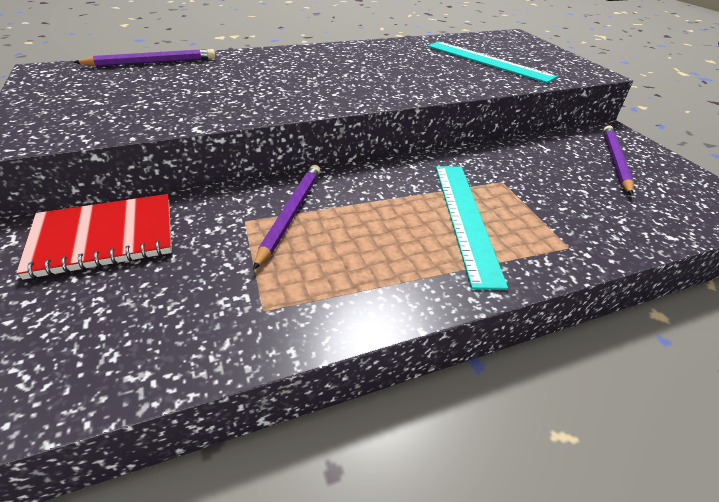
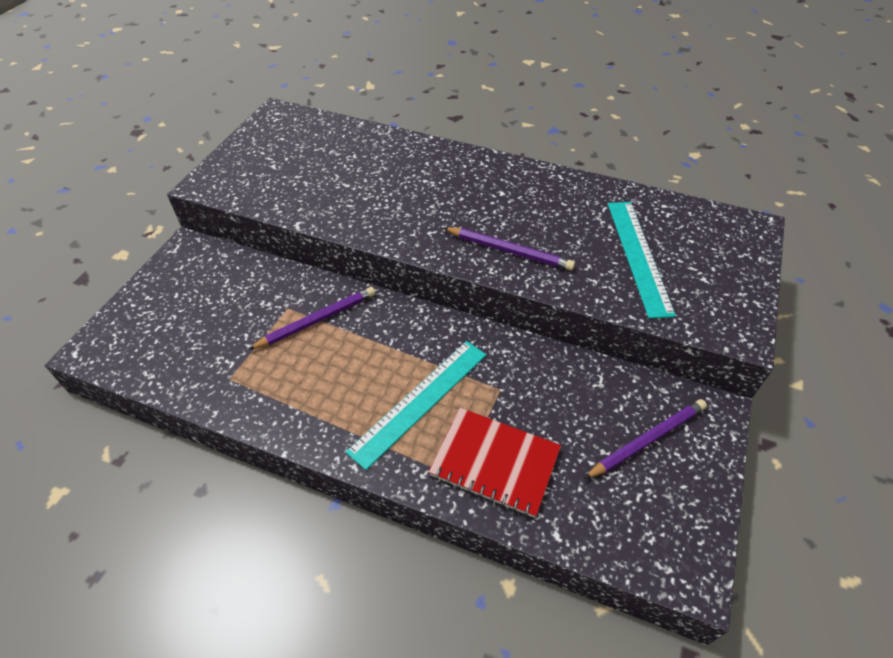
camera: 45 degrees right, 10 degrees up
(104, 238) = (211, 274): red notebook -> red notebook (495, 463)
(151, 62) = (348, 130): purple pencil -> purple pencil (509, 251)

